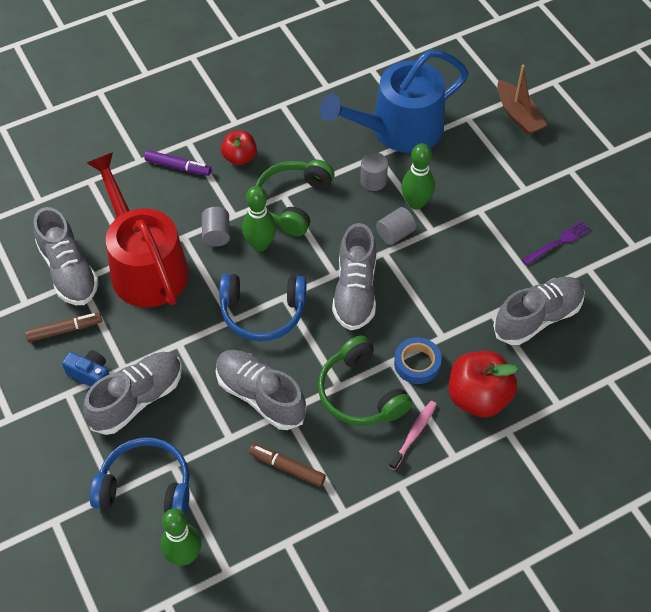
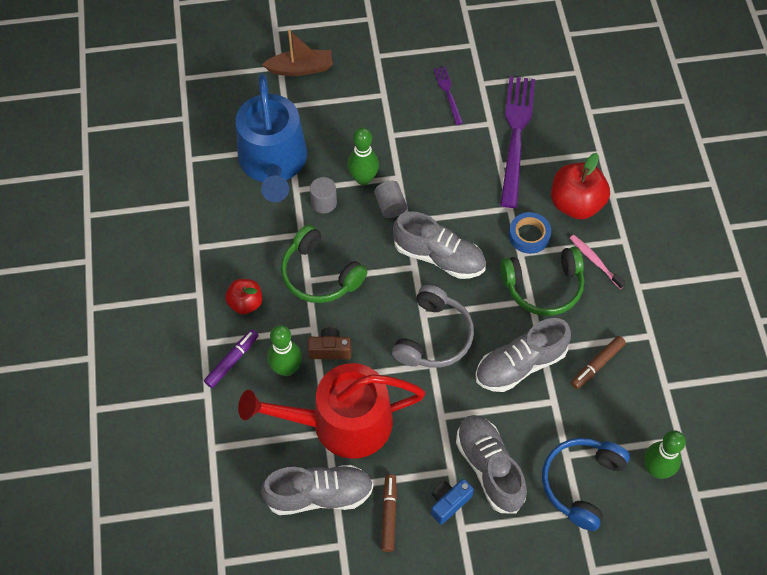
camera: 70 degrees left, 5 degrees up
(216, 234) = (330, 350): grey cylinder -> brown camera
(260, 244) = (357, 316): green bowling pin -> green bowling pin (286, 368)
(262, 313) = (434, 337): blue headphones -> grey headphones
(537, 318) = (516, 135): grey shoe -> purple fork

